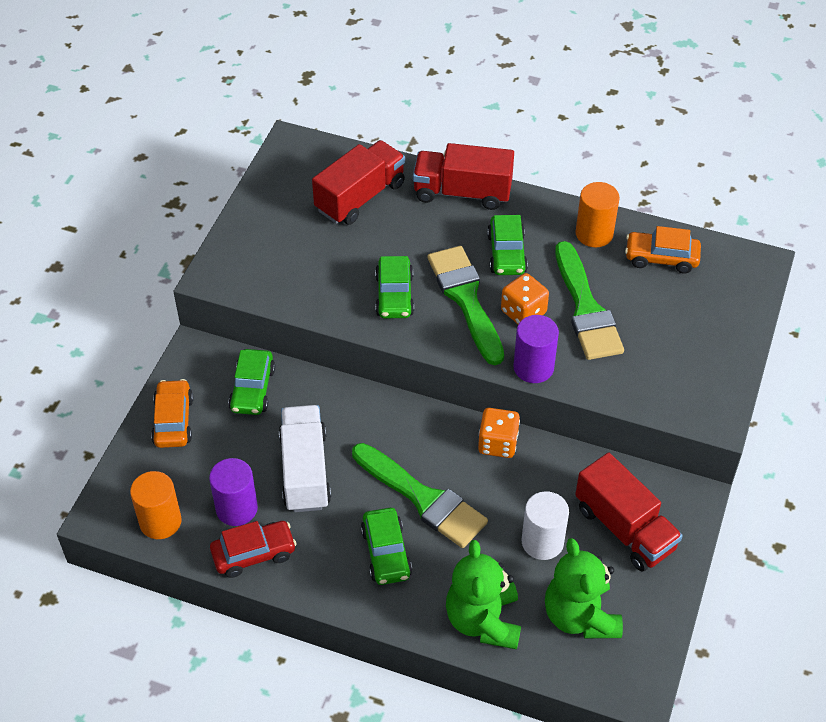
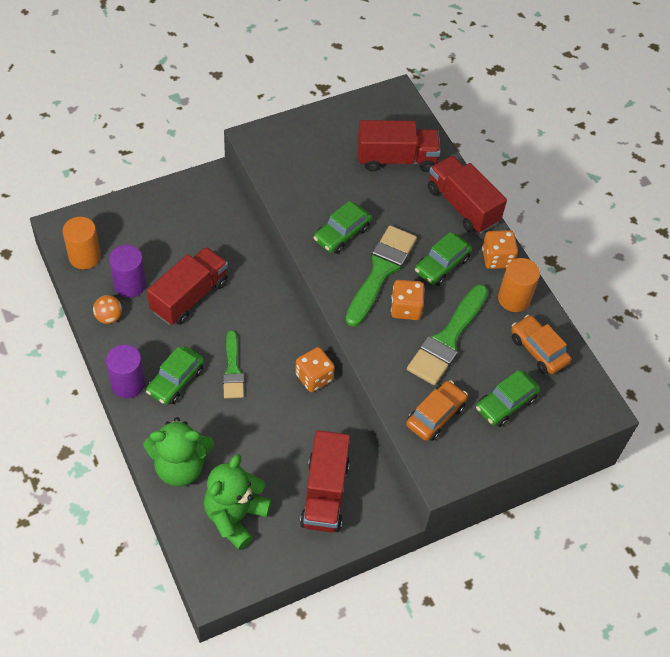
camera: 40 degrees right, 5 degrees up
(173, 421) = (156, 208): orange car -> orange car (435, 415)
(252, 389) = (218, 226): green car -> green car (505, 403)
(254, 554) = (109, 317): red car -> orange ball
(305, 471) = (189, 296): white truck -> red truck
(423, 498) = (233, 370): green brush -> green brush, size x0.61
(483, 620) = (180, 467): green teddy bear -> green teddy bear turned 135 degrees counterclockwise
(533, 367) = (369, 346): purple cylinder -> purple cylinder (128, 384)
(541, 212) = (497, 258): none -> orange dice
(542, 542) = (267, 456): white cylinder -> none

